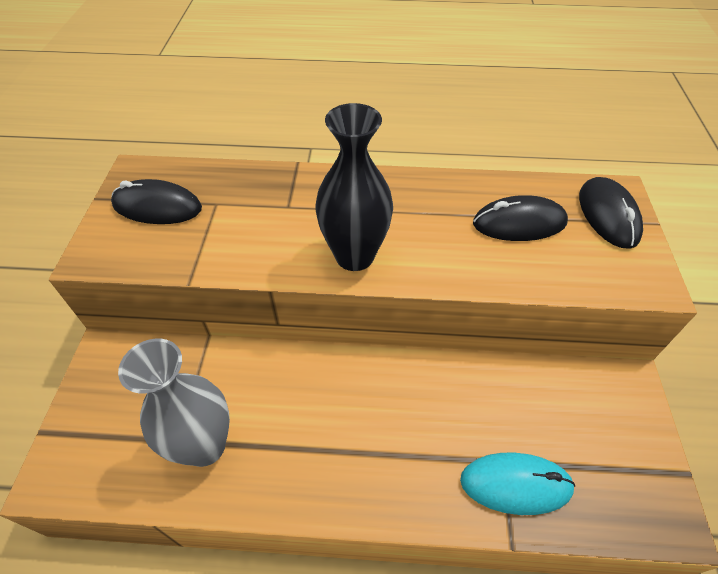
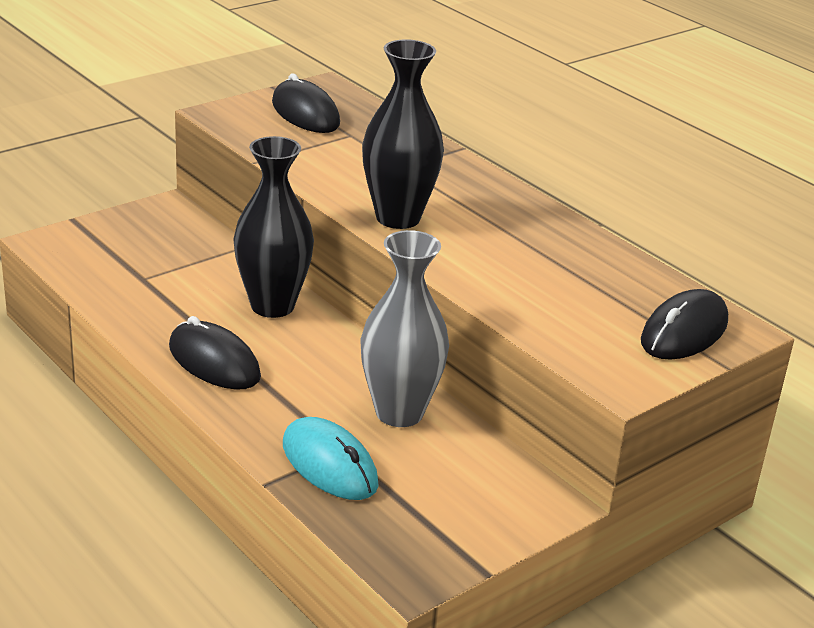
camera: 45 degrees right, 20 degrees down
(205, 446) = (154, 292): grey vase -> grey vase (399, 412)
(297, 378) = (272, 306): none -> black vase
(519, 223) = (581, 285): black mouse -> black mouse (214, 362)

